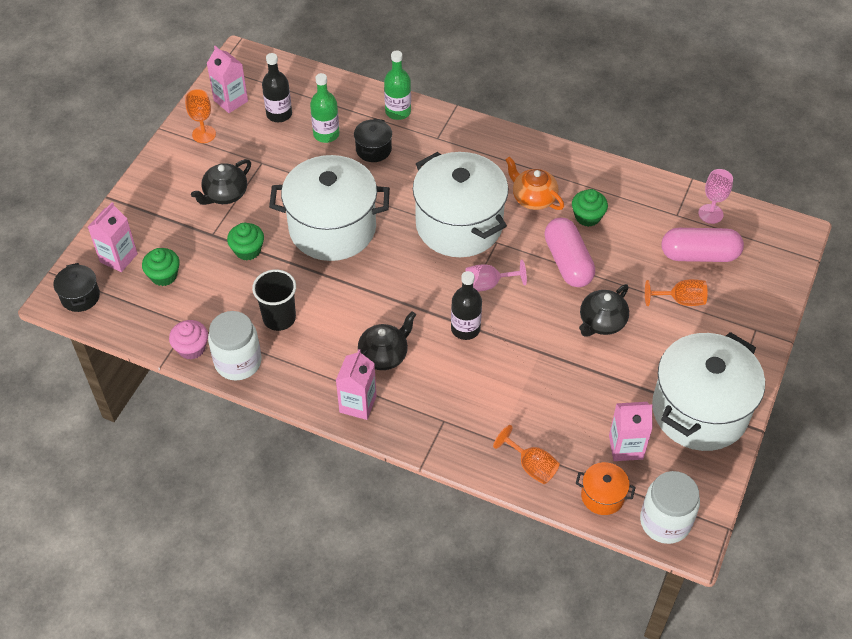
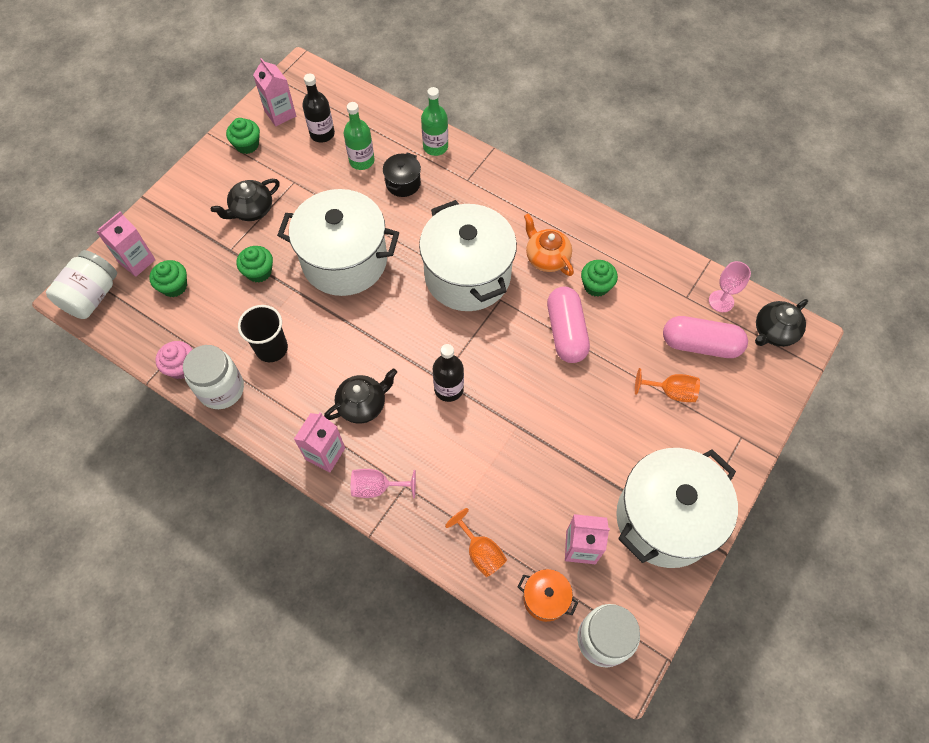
camera: 10 degrees right, 10 degrees up
(80, 296) = (92, 296): black pot -> white jar
(204, 134) = (247, 145): orange goblet -> green cupcake
(488, 284) = (482, 344): pink goblet -> pink goblet (377, 487)
(601, 322) = (585, 403): black teapot -> black teapot (774, 332)

